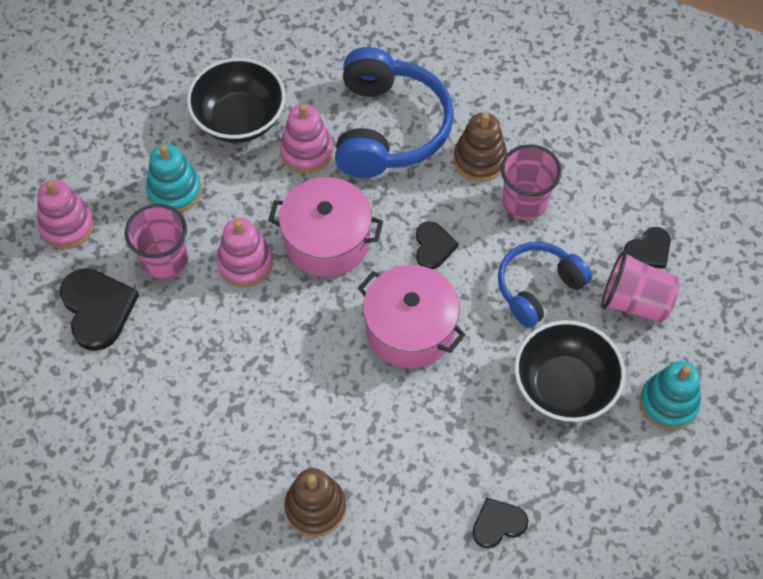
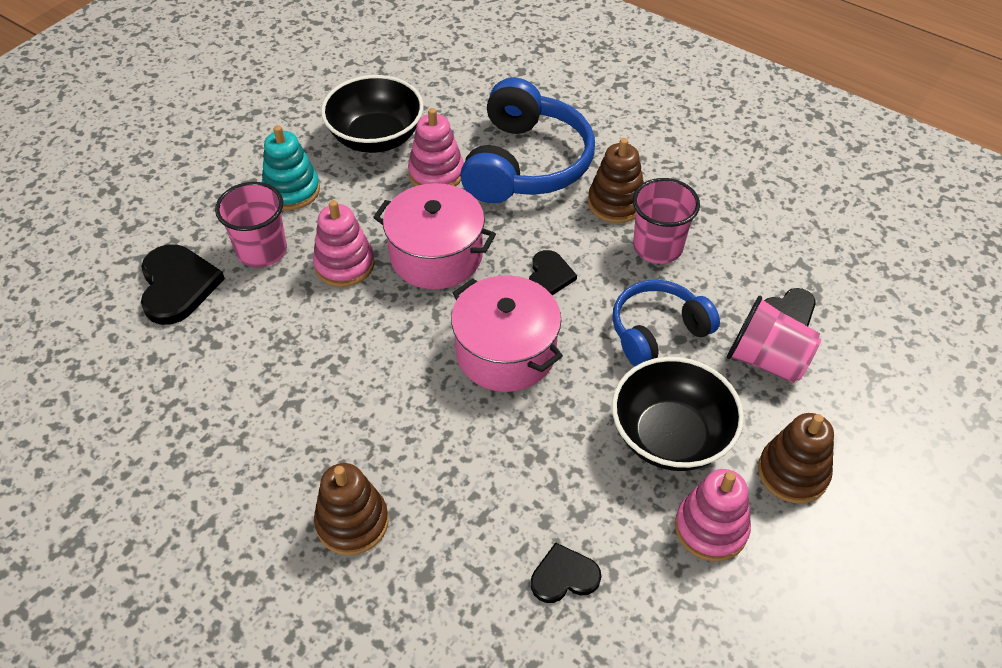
camera: 10 degrees right, 10 degrees down
(67, 225) = (174, 207): pink stacking toy -> pink stacking toy (711, 528)
(668, 403) = (793, 473): turquoise stacking toy -> brown stacking toy

